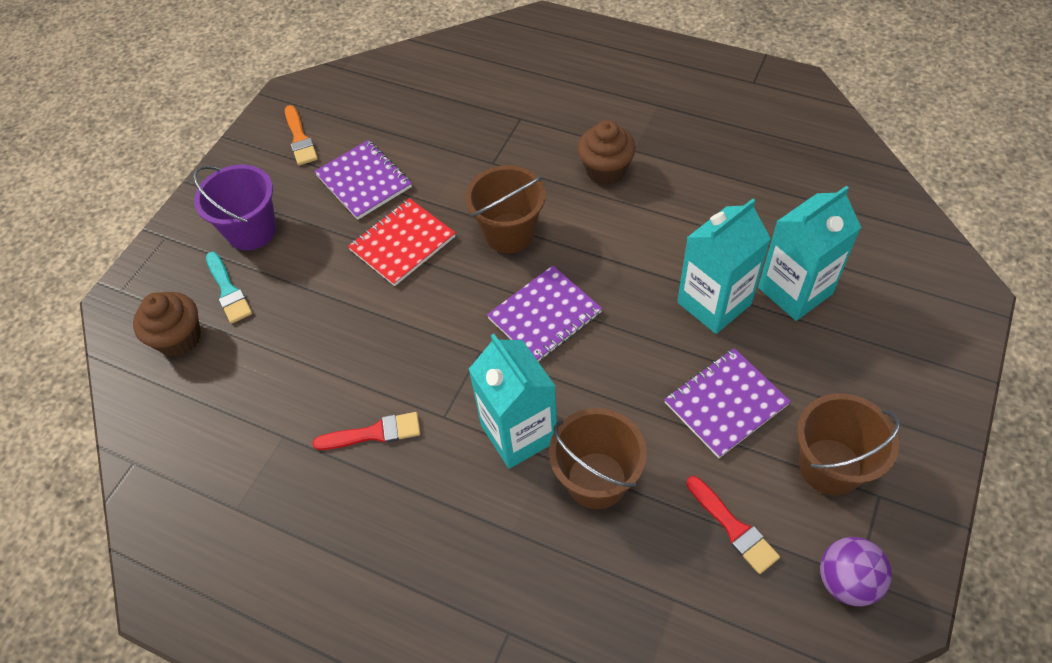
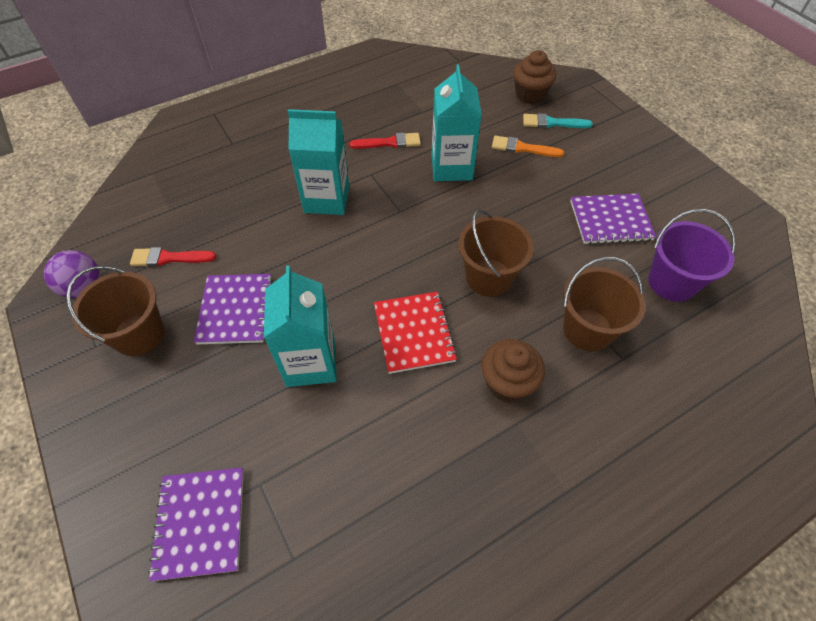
camera: 120 degrees right, 0 degrees up
(251, 230) = (600, 148): purple bucket -> purple bucket (671, 282)
(300, 139) = (687, 204): orange brush -> orange brush (522, 148)
(374, 433) = (389, 143): red brush -> red brush turned 120 degrees counterclockwise
(402, 243) = (527, 214): red notebook -> red notebook (414, 333)
(544, 315) = (396, 256): purple notebook -> purple notebook (200, 523)
(596, 480) = (263, 216): brown bucket -> brown bucket (587, 329)
(795, 290) = (266, 429): turquoise carton -> turquoise carton (451, 167)

